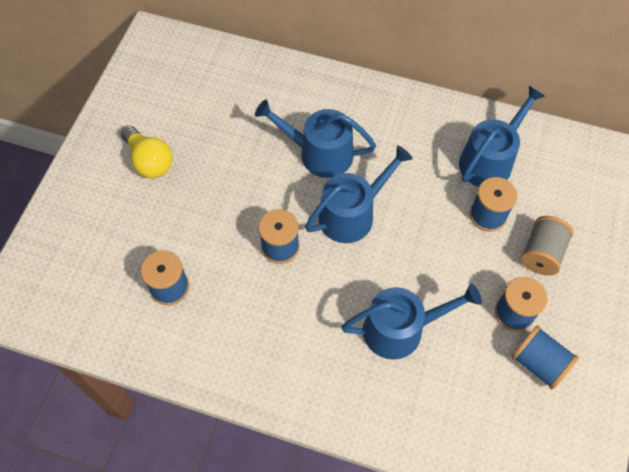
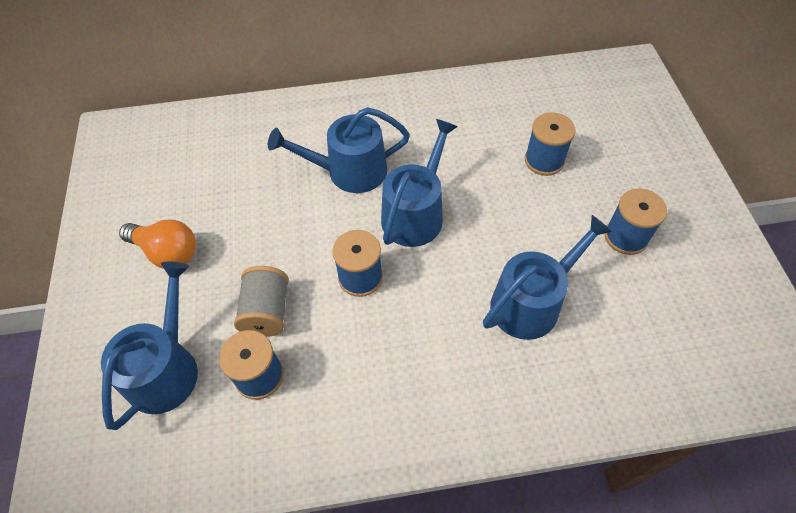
camera: 25 degrees left, 5 degrees down
(149, 161) = (167, 252): yellow light bulb -> orange light bulb
(489, 160) = (514, 113): blue watering can -> blue watering can (166, 368)
(538, 363) = (678, 272): blue spool -> none
(541, 253) = (613, 173): grey spool -> grey spool (267, 311)

